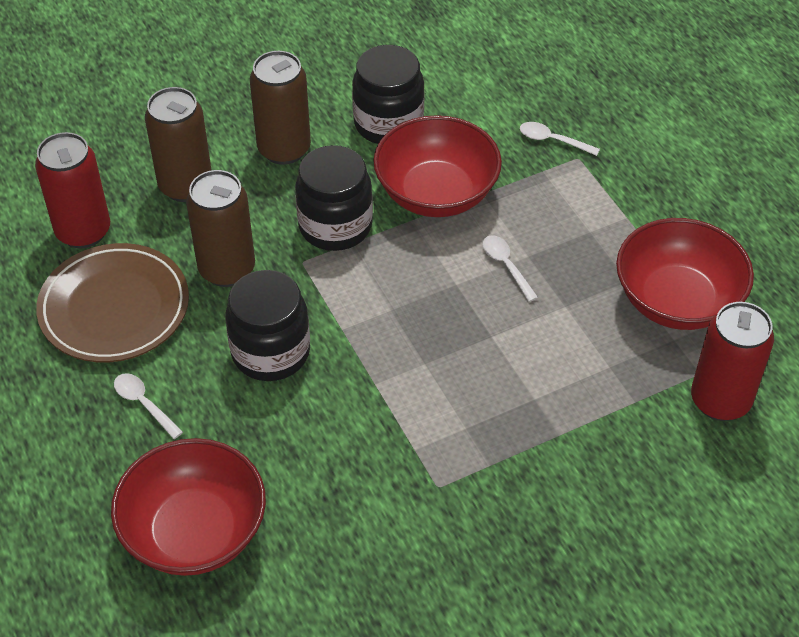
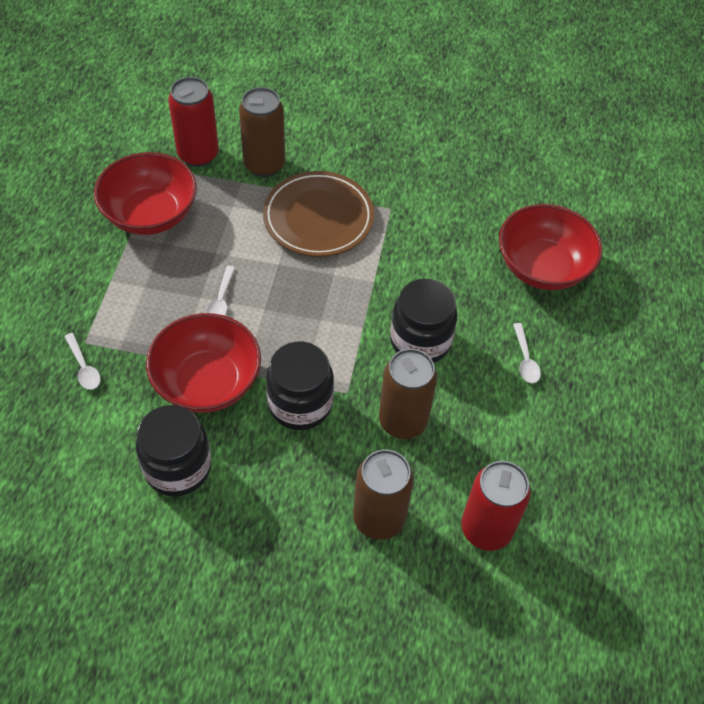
camera: 145 degrees left, 5 degrees up
(114, 308) = (502, 443): brown plate -> brown plate (318, 218)
(284, 149) = (276, 500): brown can -> brown can (264, 165)

